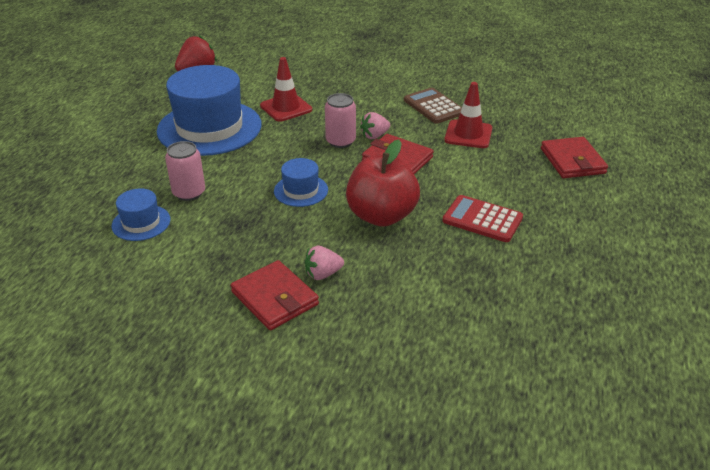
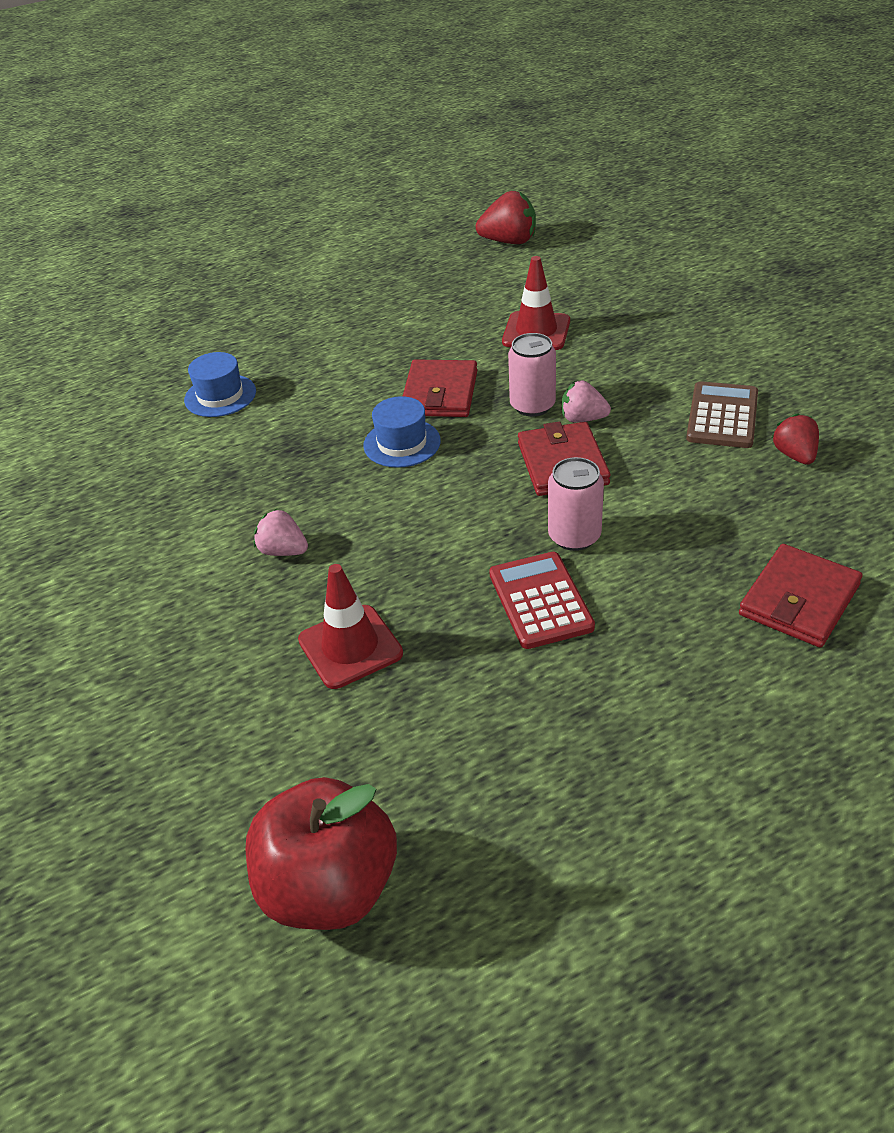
camera: 50 degrees right, 5 degrees up
(189, 193) = (300, 386): pink can -> pink can (574, 536)
(209, 128) = (423, 319): blue hat -> none
(275, 298) = (209, 546): red wallet -> red wallet (440, 393)
(381, 216) = (436, 523): red apple -> red apple (329, 887)
(468, 134) = (707, 479): red traffic cone -> red traffic cone (350, 647)
(486, 108) = (794, 455): none -> red strawberry

